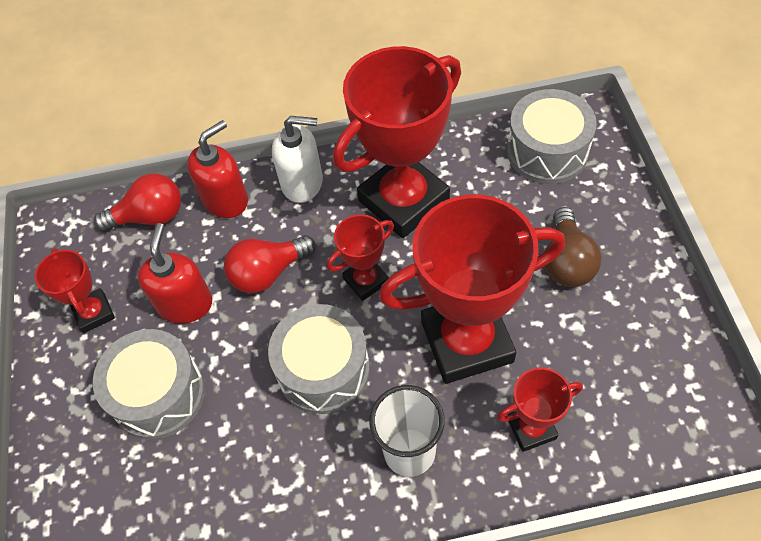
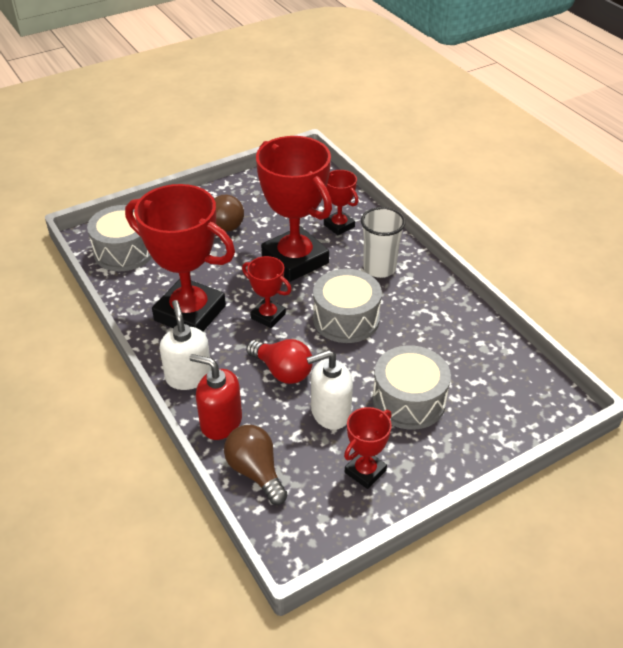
camera: 115 degrees left, 15 degrees down
(150, 216) = (255, 472): red light bulb -> brown light bulb
(185, 304) = (330, 412): red soap dispenser -> white soap dispenser

